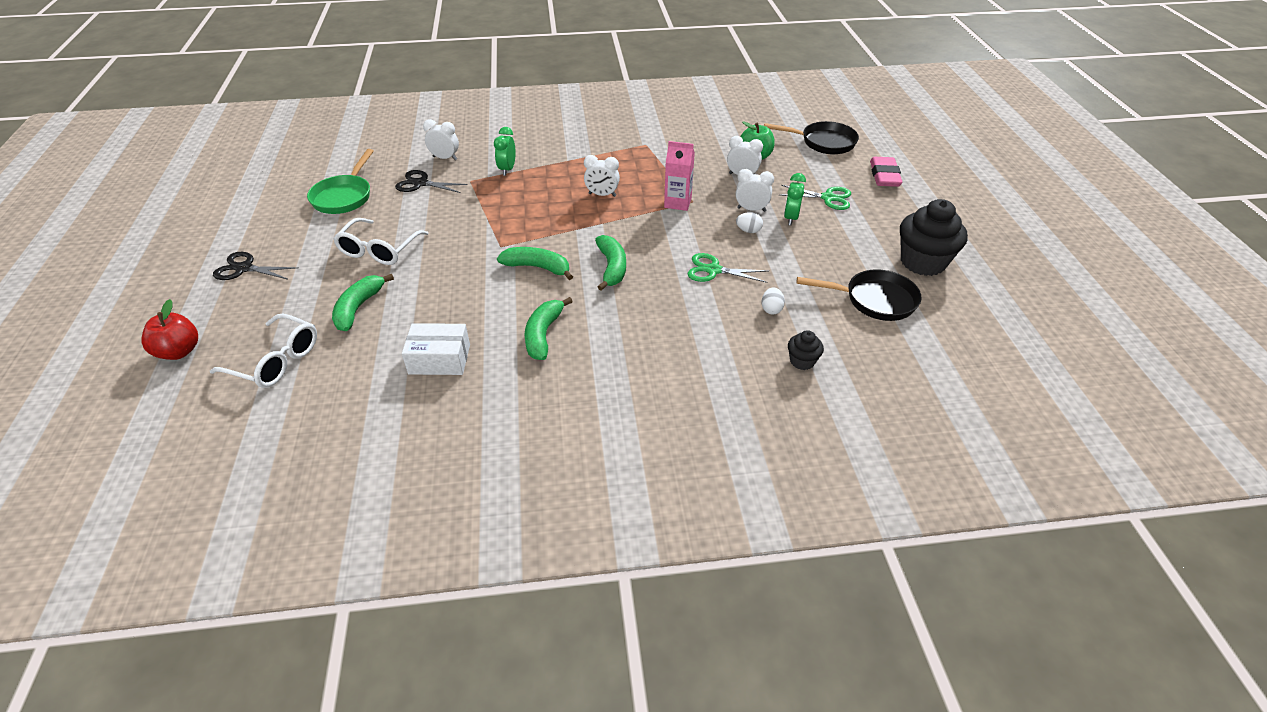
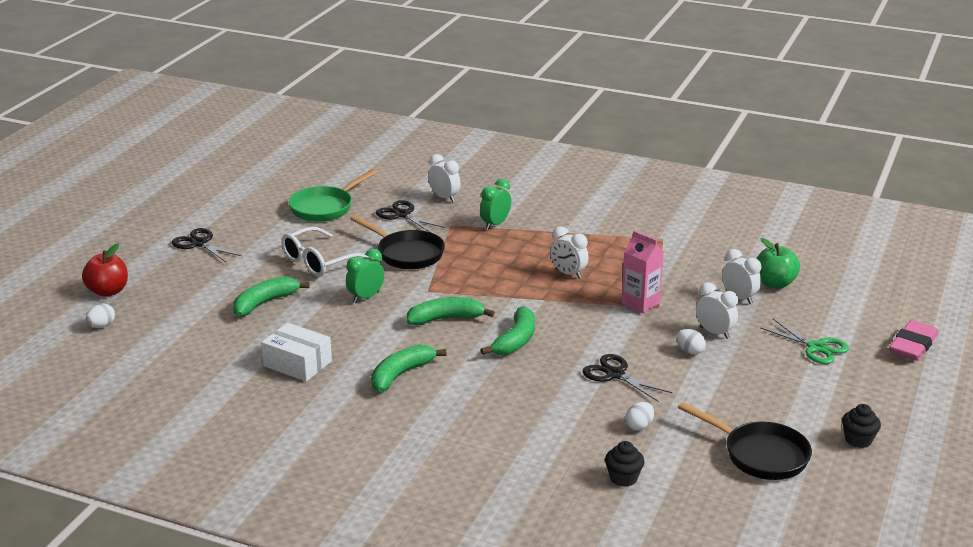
camera: 30 degrees right, 15 degrees down
(199, 393) = (101, 326): none -> white egg
(275, 361) = (171, 321): white glasses -> none
(537, 267) = (446, 319): green banana -> green banana turned 60 degrees counterclockwise
(713, 270) = (615, 374): green scissors -> black scissors
(791, 218) = (750, 354): green clock -> green clock (366, 297)
(823, 142) = (875, 291): black pan -> black pan (406, 254)
(922, 262) = (858, 440): black cupcake -> black cupcake, size x0.48

